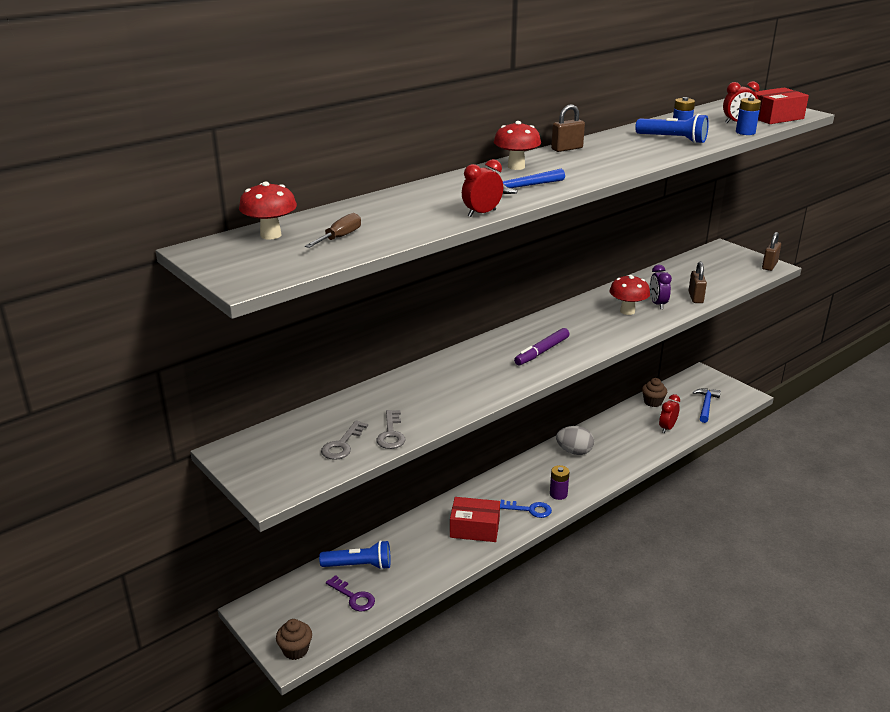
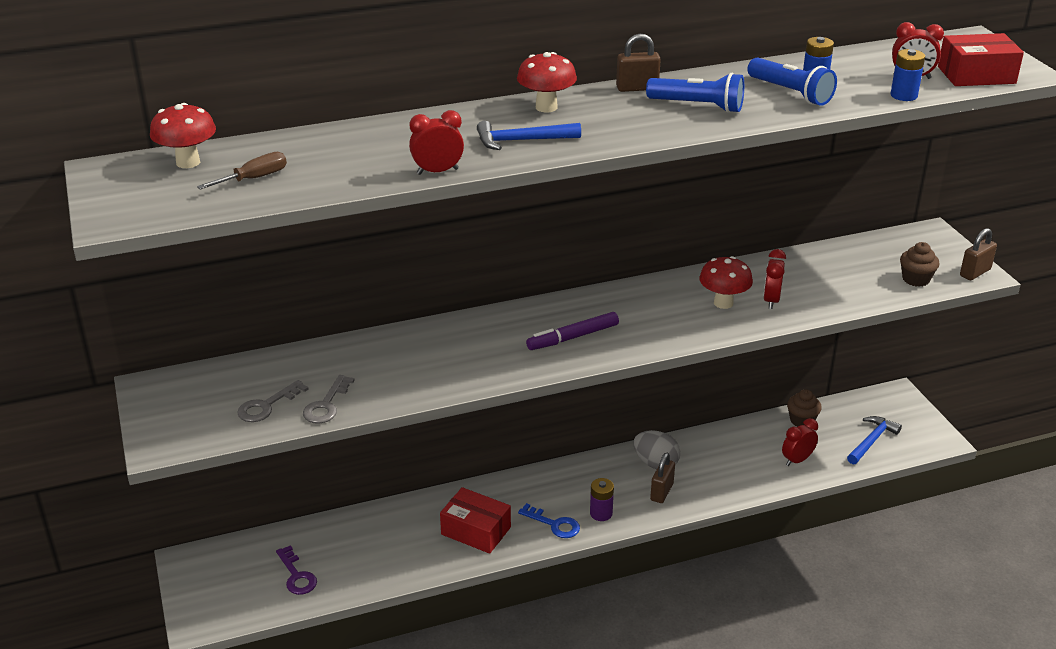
camera: 20 degrees right, 5 degrees up
(295, 650) = (205, 617): brown cupcake -> brown cupcake (915, 279)
(359, 565) = (323, 541): blue flashlight -> blue flashlight (698, 106)
(657, 304) = (771, 300): purple clock -> red clock
(695, 297) = (830, 301): brown padlock -> brown padlock (661, 492)

